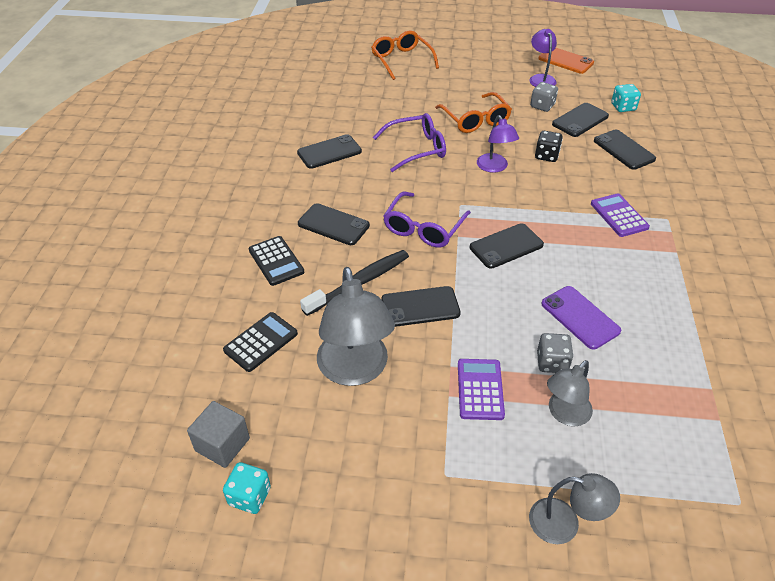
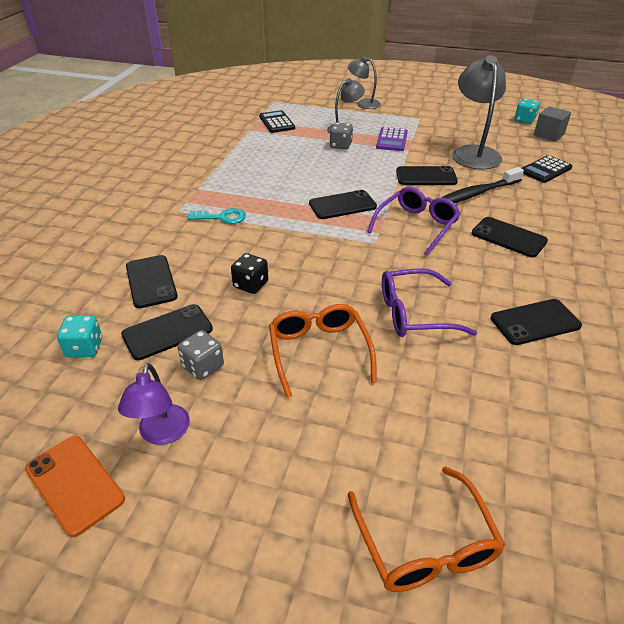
camera: 170 degrees left, 5 degrees down
(276, 261) = (555, 214): black calculator -> black calculator (276, 122)
(494, 167) = (321, 277): purple lamp -> none
(580, 317) = (308, 161): purple phone -> none
(619, 216) = (222, 217): purple calculator -> turquoise key

